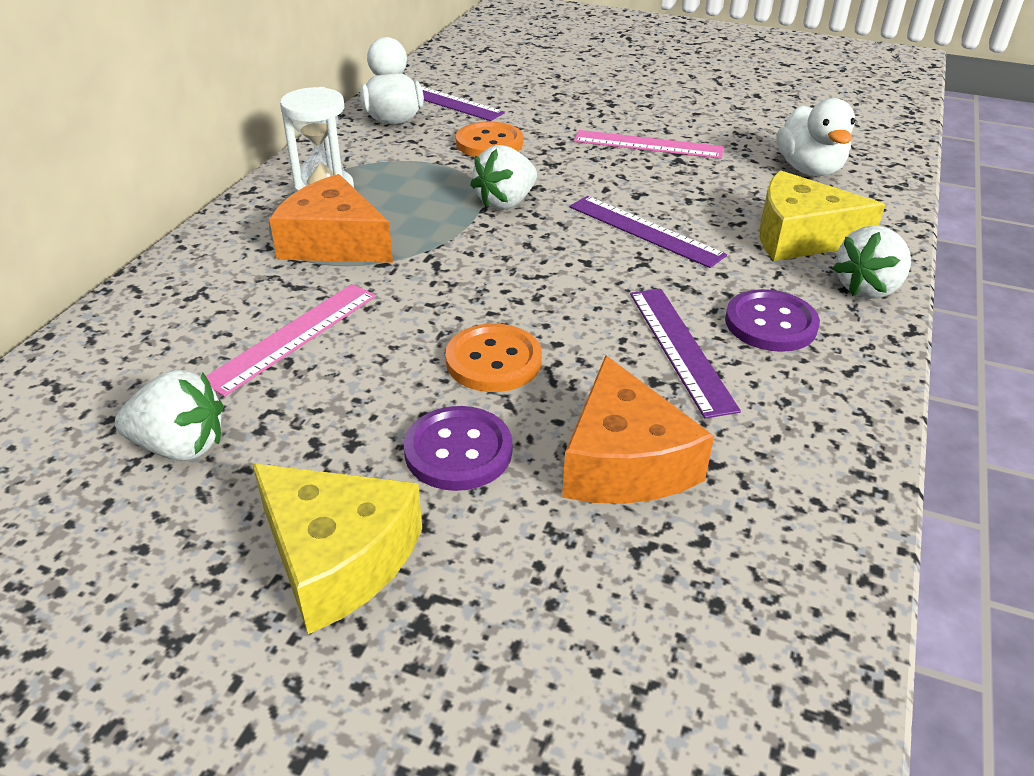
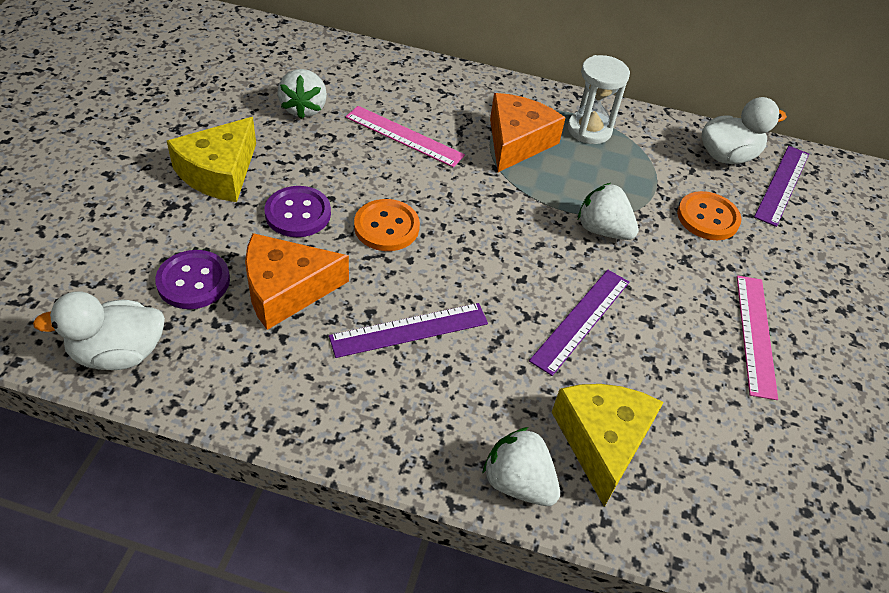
camera: 80 degrees right, 10 degrees up
(770, 323) = (450, 394): purple button -> purple button (193, 281)
(809, 169) = (756, 477): white duck -> white duck (118, 353)

